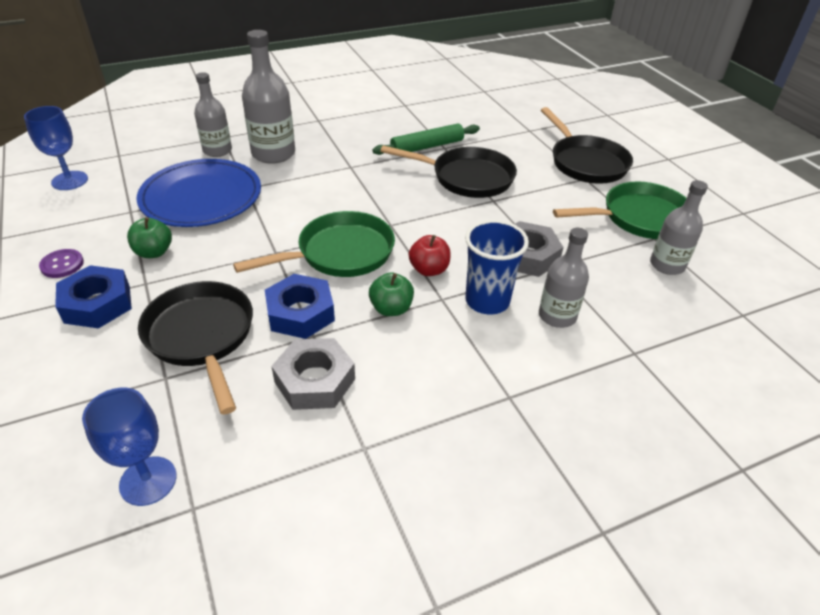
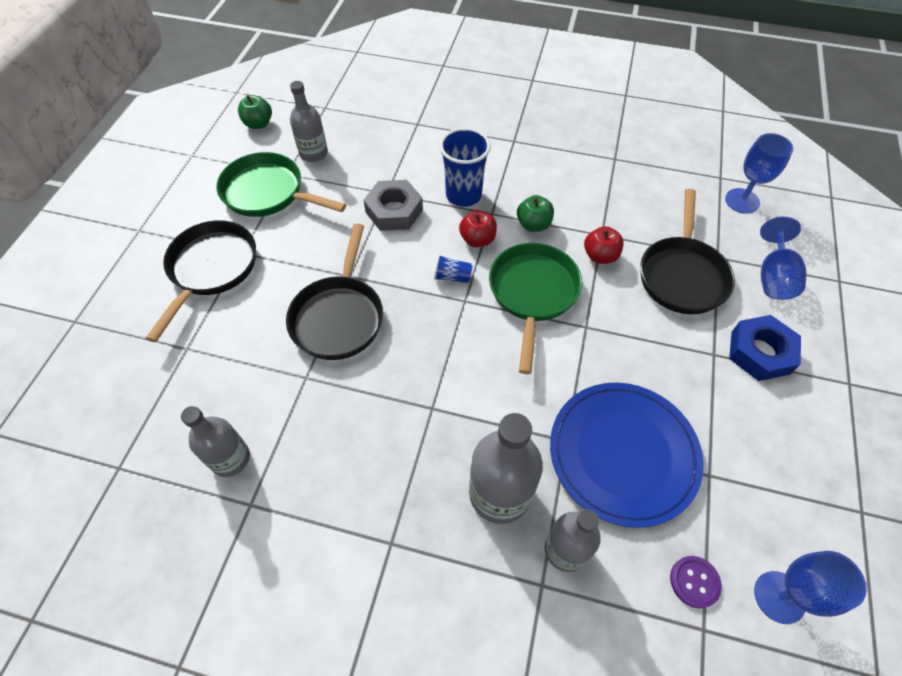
camera: 140 degrees left, 15 degrees up
(62, 265) = (791, 424): purple button -> purple button (694, 582)
(88, 388) = (773, 276): none -> blue goblet
(154, 252) = (698, 390): green apple -> green apple (258, 124)
(300, 313) = (600, 256): blue nut -> red apple
(314, 380) = (619, 205): grey nut -> none
(340, 253) = (533, 294): green pan -> green pan turned 90 degrees clockwise
(418, 234) = (452, 277): none -> blue cup
(427, 147) = (322, 391): green rolling pin -> none
(467, 178) = (339, 317): black pan -> black pan turned 135 degrees counterclockwise
(557, 316) = (432, 163): grey bottle -> grey bottle (230, 458)

